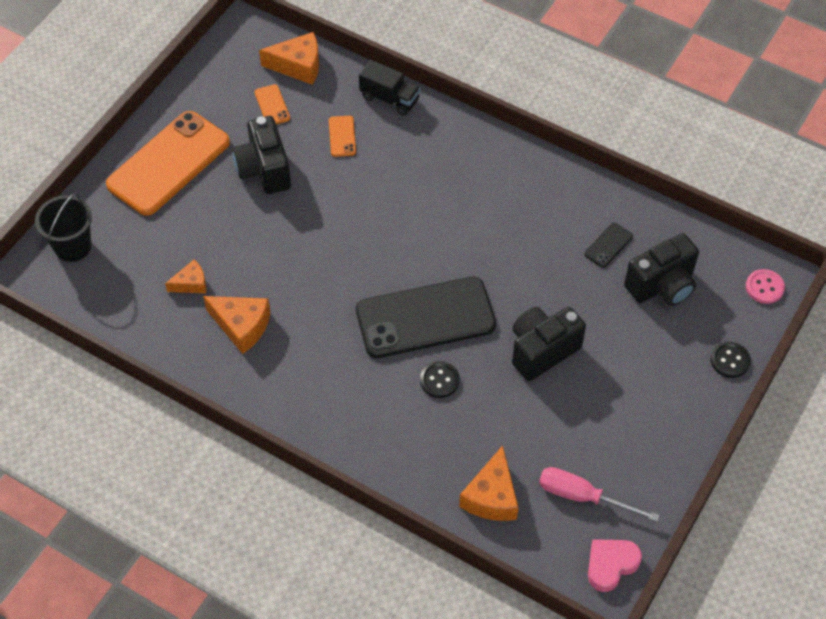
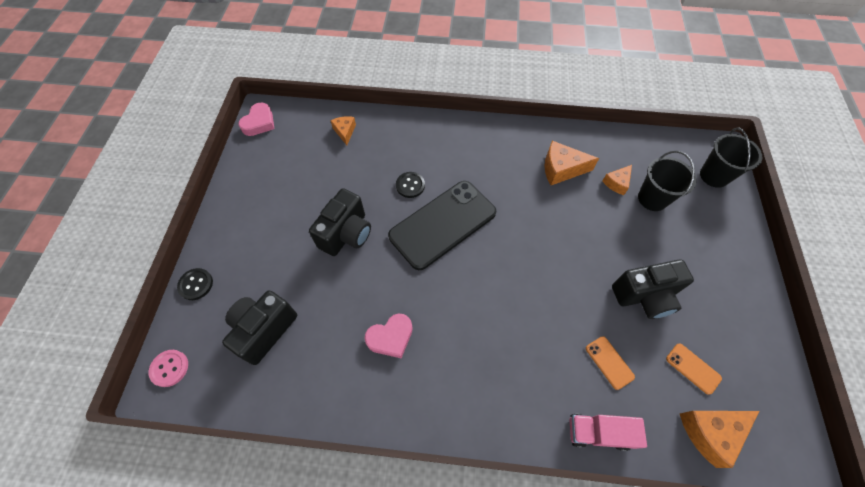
camera: 155 degrees right, 5 degrees up
(168, 163) = (718, 268): orange phone -> none
(168, 251) = (652, 199): none -> black bucket
(264, 170) = (644, 296): black camera -> black camera turned 120 degrees clockwise
(389, 98) = (598, 432): black truck -> pink truck
(491, 496) = (345, 132): orange cheese -> orange cheese, size x0.61
(536, 231) = (391, 337): none -> pink heart
(582, 496) = (287, 151): pink screwdriver -> none
(608, 245) = (322, 351): black phone -> none

